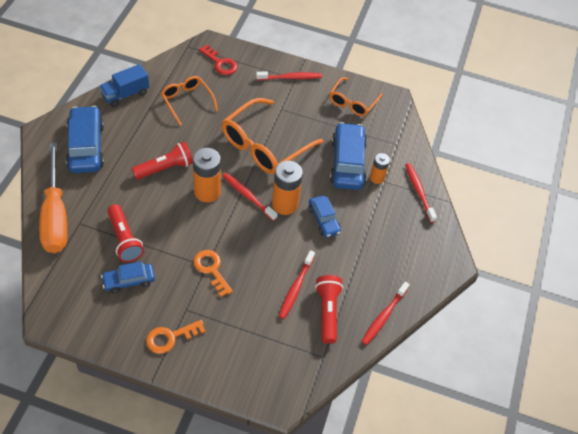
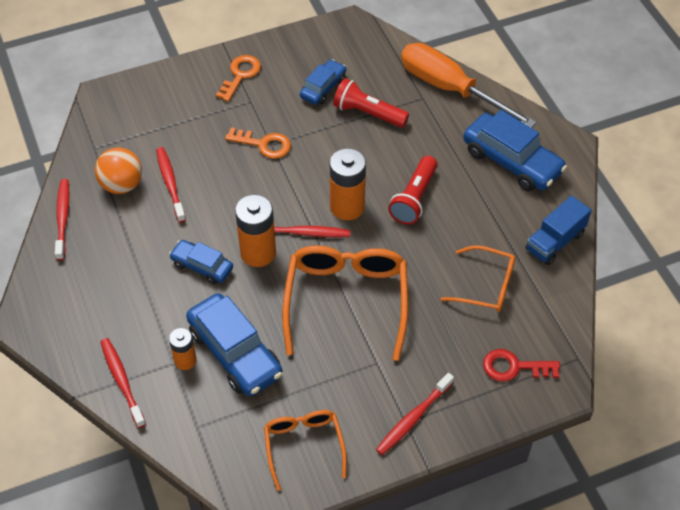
camera: 145 degrees right, 0 degrees up
(125, 94) = (555, 241): blue truck -> blue truck turned 150 degrees counterclockwise
(327, 311) = (122, 185): red flashlight -> orange ball
(419, 192) = (122, 381): red toothbrush -> red toothbrush turned 150 degrees counterclockwise

